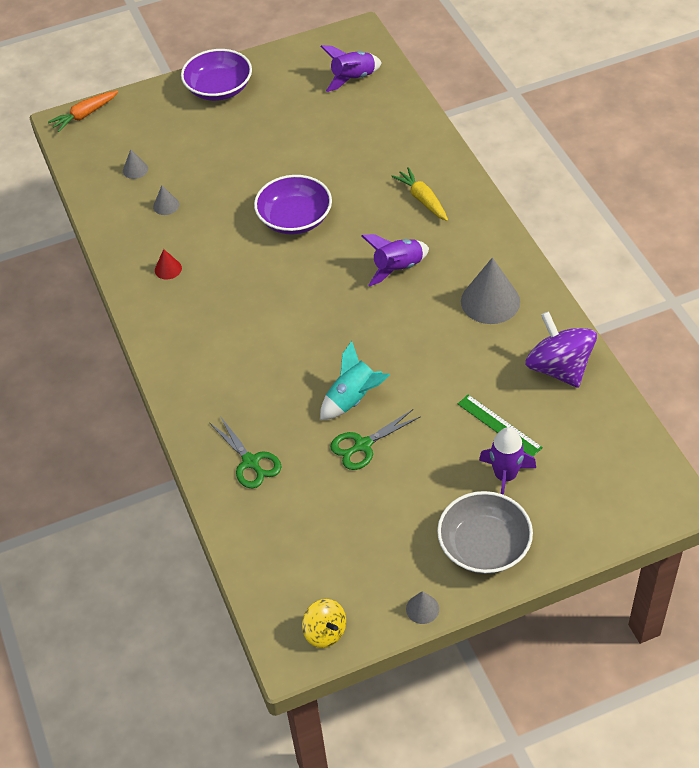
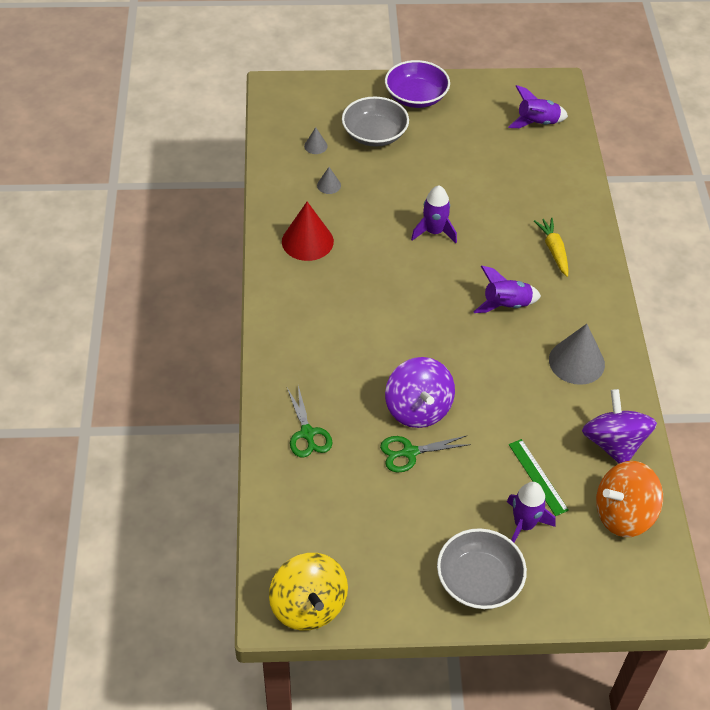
camera: 15 degrees right, 0 degrees up
(85, 115) = (293, 85): orange carrot -> none
(168, 269) = (307, 241): red cone -> red cone, size x2.09
(192, 139) = (374, 134): none -> grey bowl
(294, 219) = (434, 232): purple bowl -> purple rocket
(325, 632) = (308, 606): yellow spinning top -> yellow spinning top, size x1.78
(353, 399) = (418, 409): turquoise rocket -> purple spinning top
(422, 609) = (401, 616): grey cone -> none
(596, 433) = (623, 514): none -> orange spinning top

